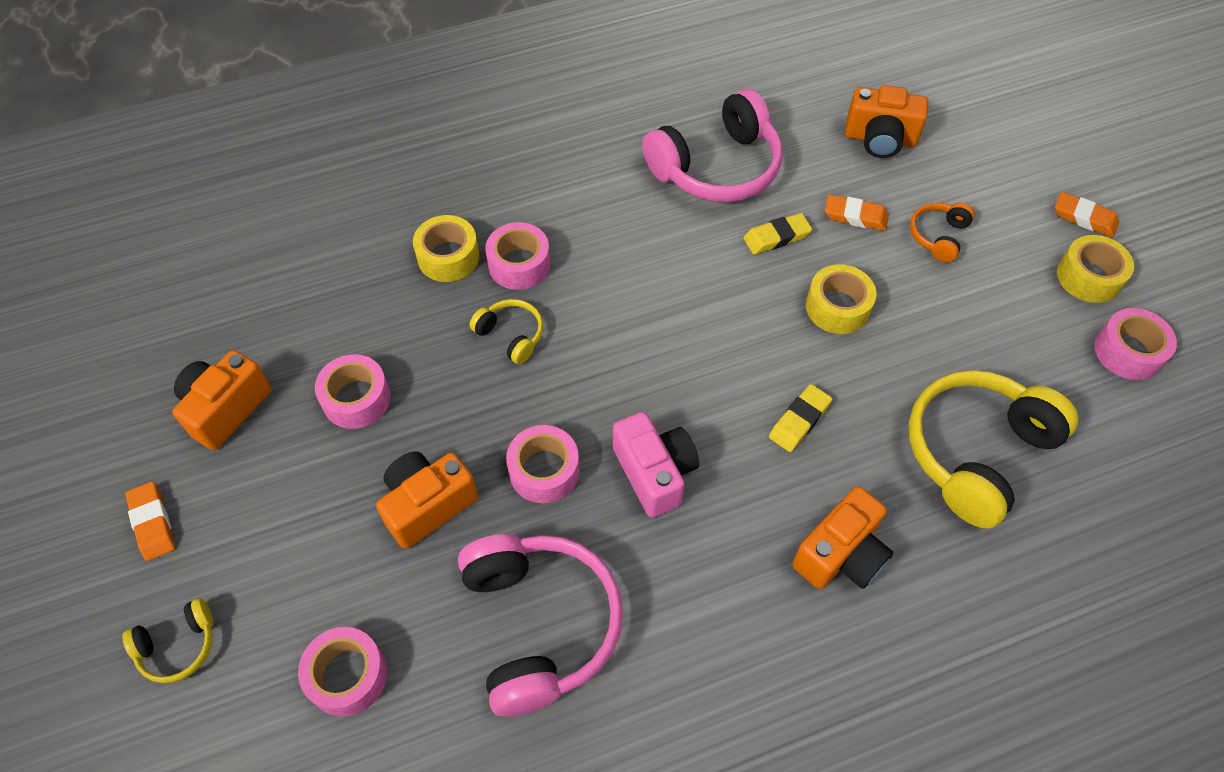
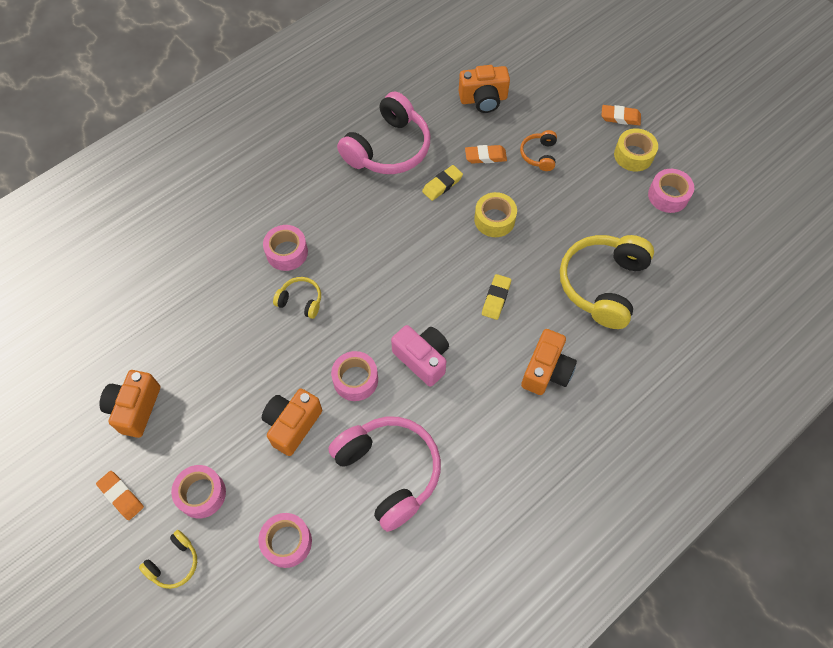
camera: 20 degrees left, 5 degrees up
(356, 399) = (218, 374): pink tape -> pink tape (201, 494)
(448, 257) = (238, 261): yellow tape -> none

